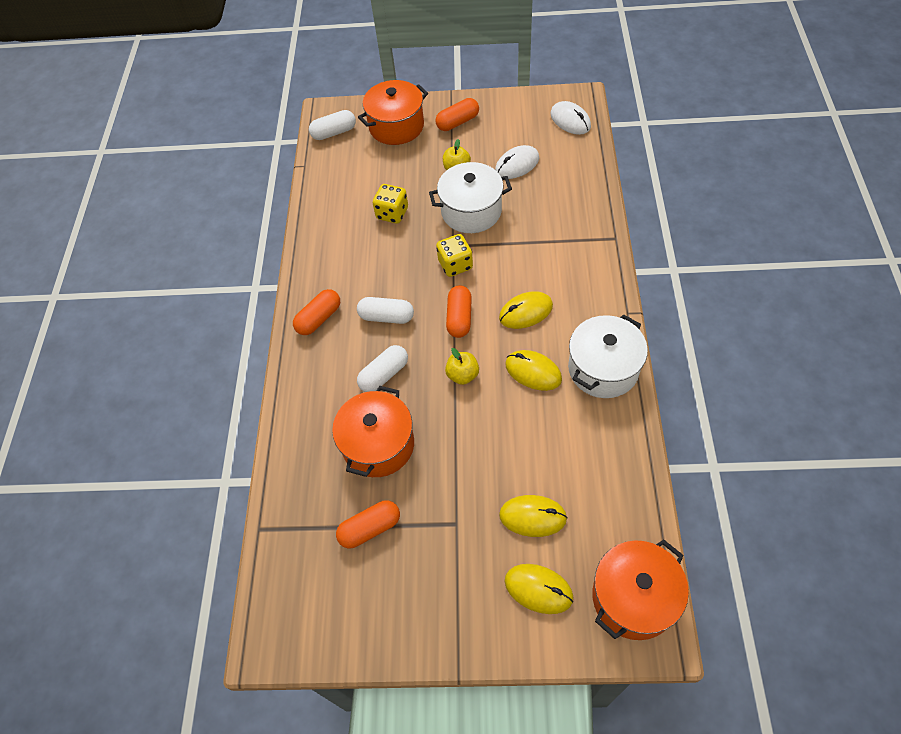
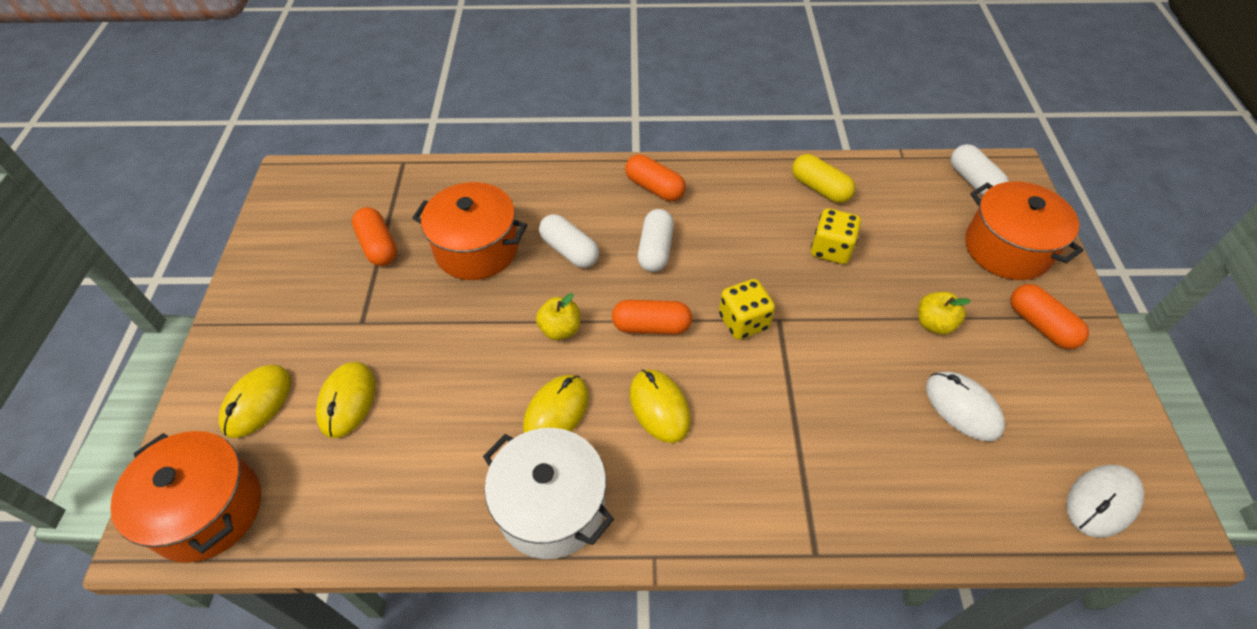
camera: 85 degrees right, 5 degrees down
(331, 215) = (820, 188): none -> yellow capsule
(471, 211) = (848, 342): white pot -> none

